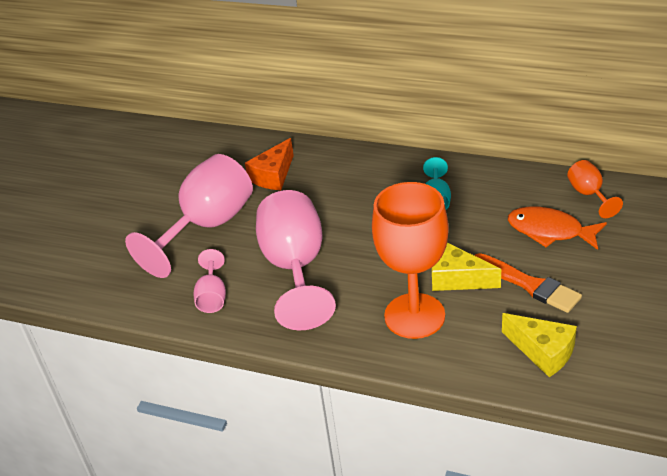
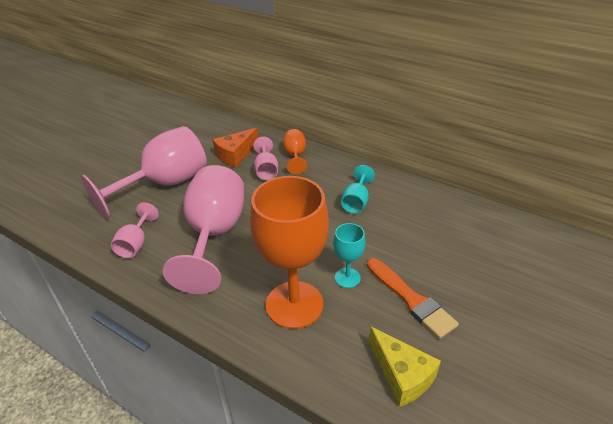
camera: 10 degrees right, 0 degrees up
(318, 186) = (266, 170): none -> pink goblet
(457, 279) = (347, 278): yellow cheese -> turquoise goblet
(550, 231) = (447, 252): orange fish -> none
(589, 195) = (493, 226): orange goblet -> orange goblet (295, 156)

